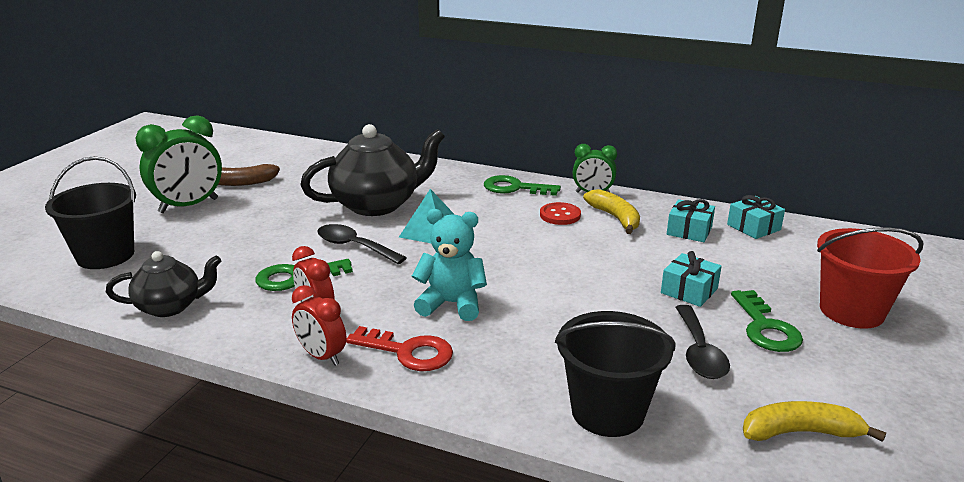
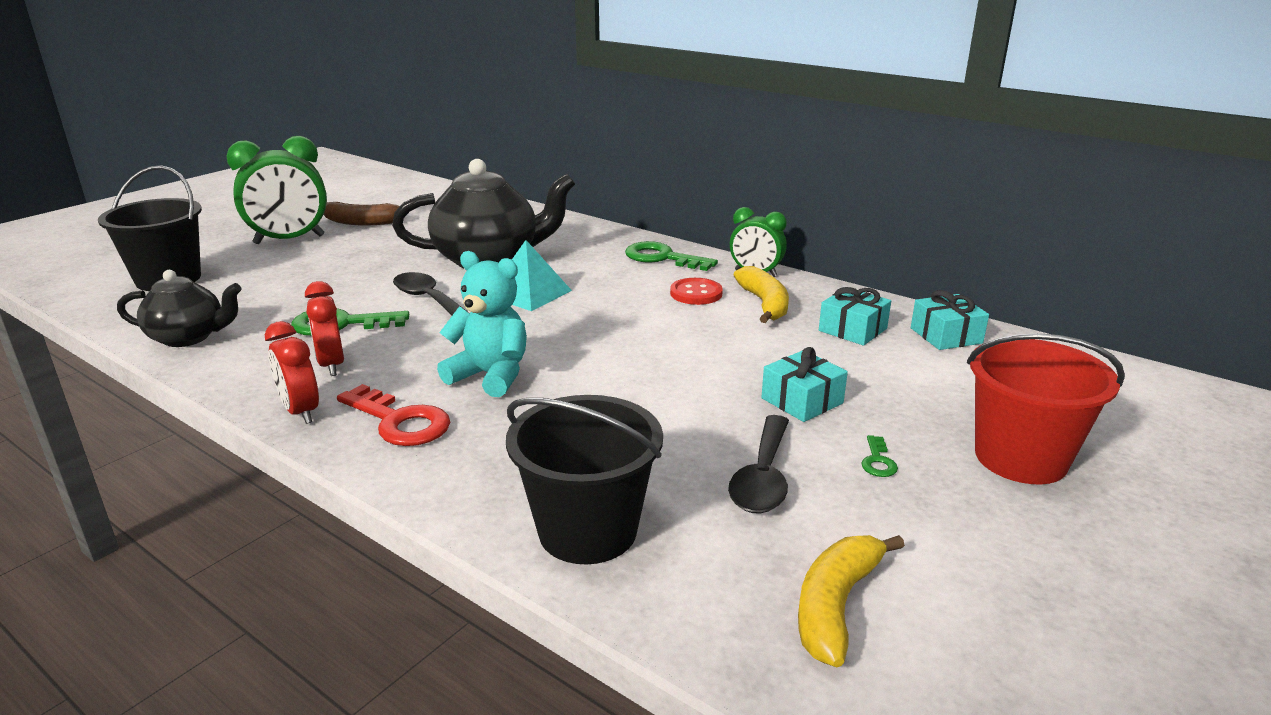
camera: 15 degrees right, 0 degrees up
(765, 328) = (878, 461): green key -> green key, size x0.47
(800, 432) = (836, 605): yellow banana -> yellow banana turned 75 degrees counterclockwise

